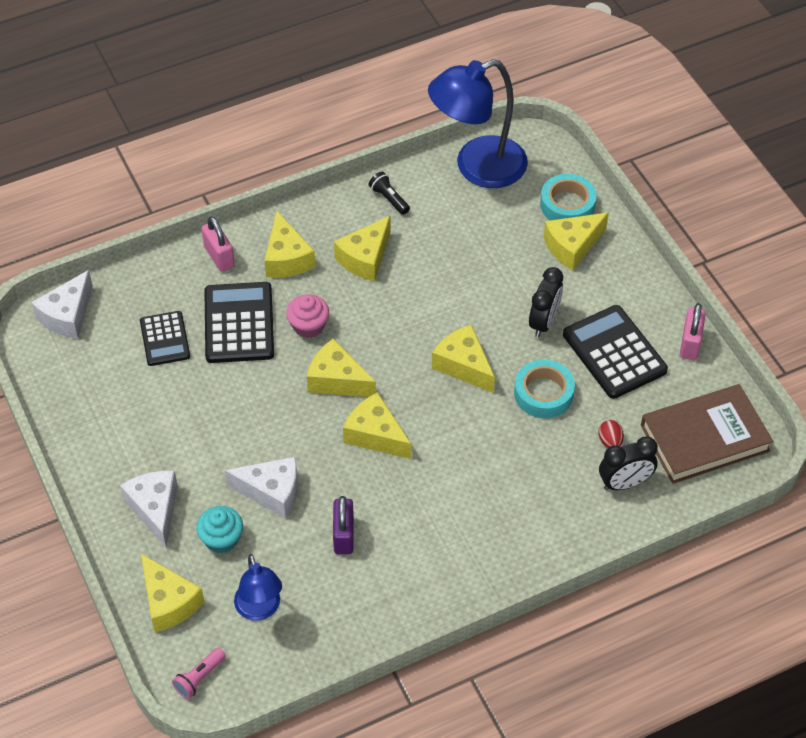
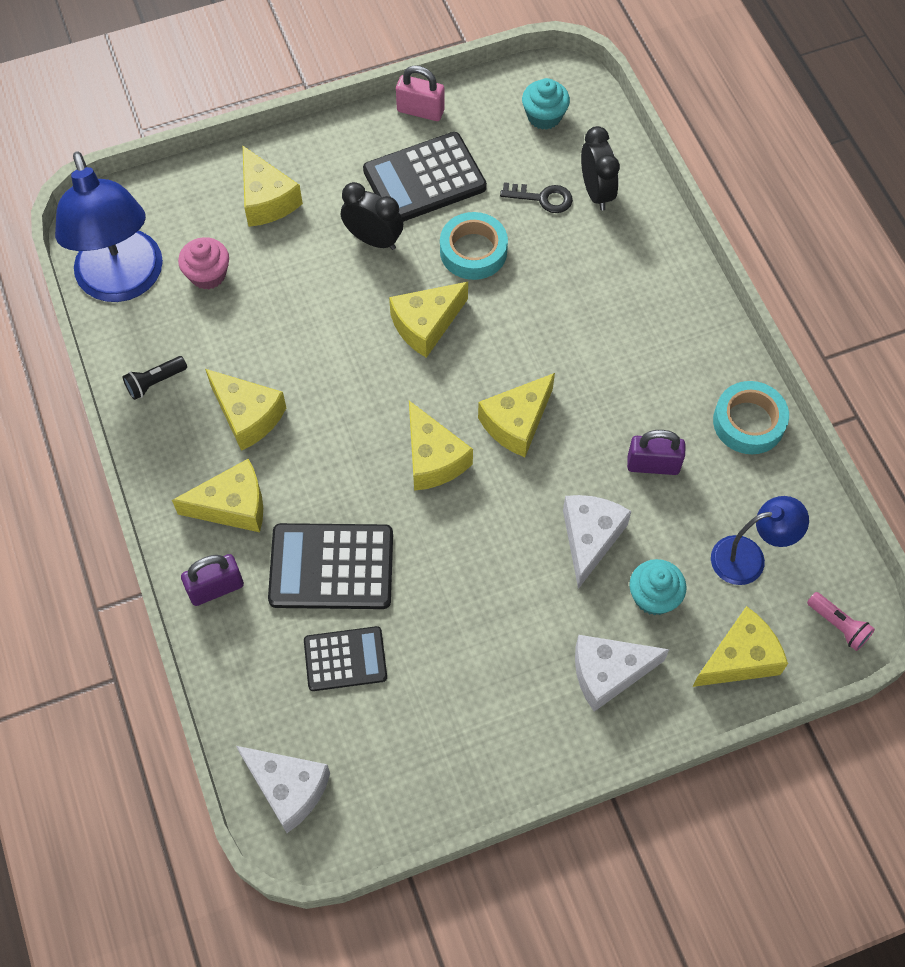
camera: 85 degrees left, 10 degrees up
(219, 257) = (216, 588): pink padlock -> purple padlock
(308, 326) = (346, 486): pink cupcake -> pink cupcake (208, 274)
(337, 380) = (433, 458): yellow cheese -> yellow cheese turned 60 degrees counterclockwise
(567, 205) = (202, 197): turquoise tape -> turquoise tape (748, 422)
(610, 441) = (542, 198): red egg -> black key
(704, 438) = (544, 116): brown book -> turquoise cupcake

